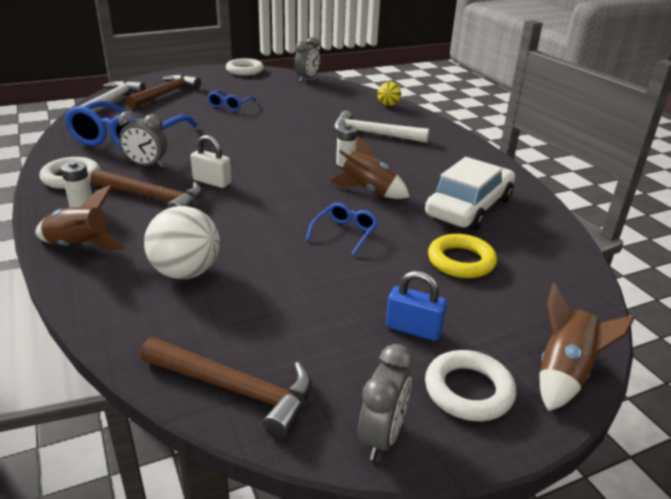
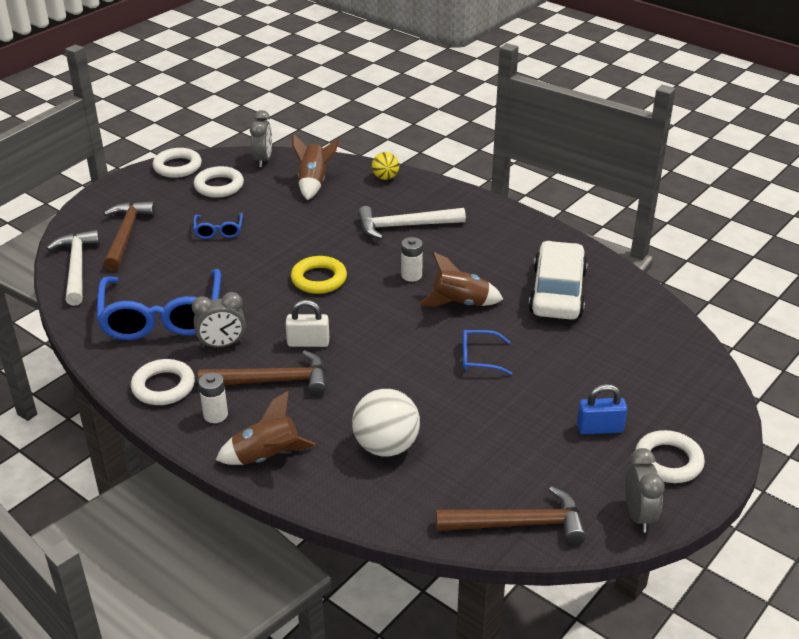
camera: 25 degrees left, 5 degrees up
(260, 84) = (219, 186): none -> white ring
(345, 233) = (478, 358): blue glasses -> blue glasses turned 90 degrees counterclockwise
(461, 261) = (590, 353): yellow ring -> yellow ring (319, 279)
(564, 374) = (719, 424): brown rocket -> brown rocket (313, 183)

